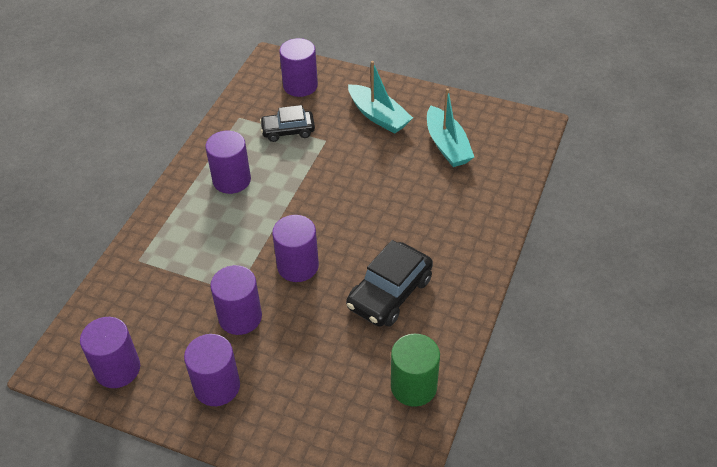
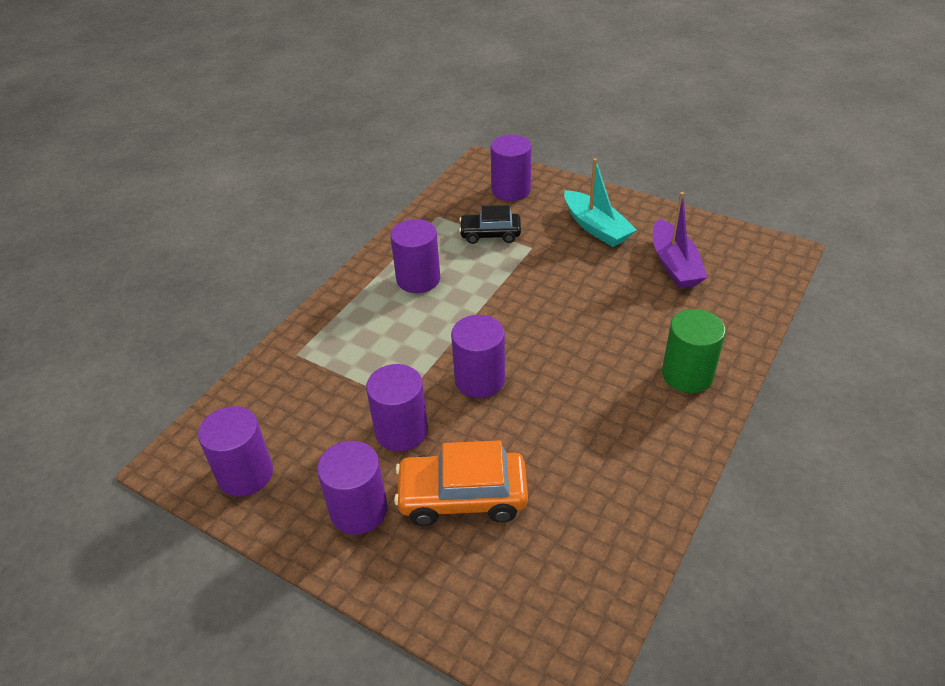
camera: 10 degrees right, 5 degrees down
(298, 365) = (462, 496): none -> orange car
(389, 293) = (588, 423): black car -> none
(413, 386) = (607, 542): green cylinder -> green cylinder (687, 374)
(447, 145) = (674, 264): turquoise boat -> purple boat

